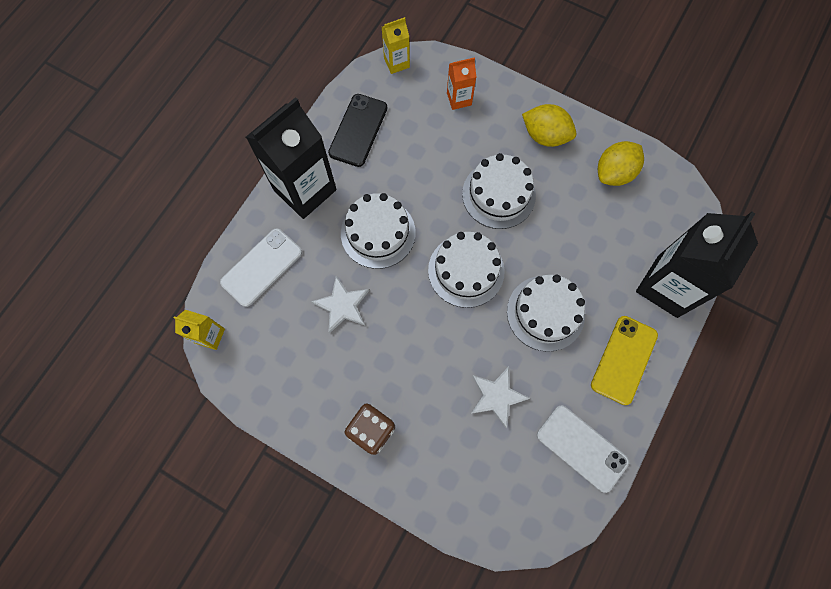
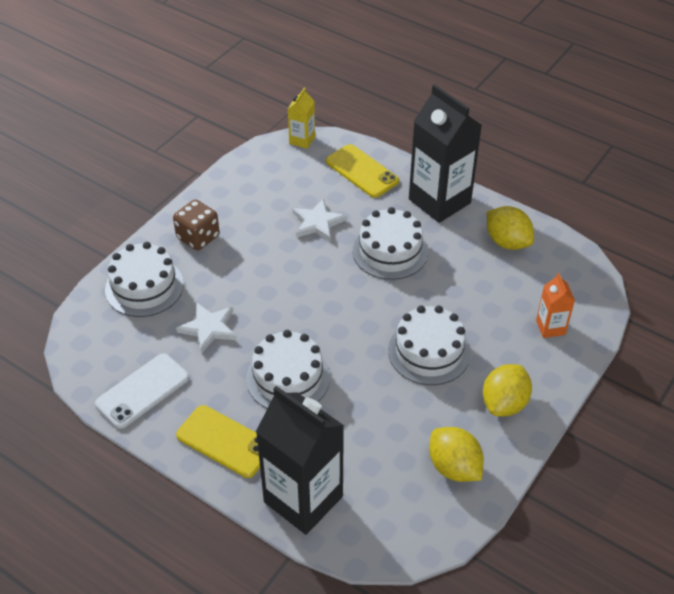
camera: 95 degrees right, 25 degrees down
(261, 267) = (362, 171): white phone -> yellow phone
(358, 130) = (507, 242): black phone -> yellow lemon
(396, 63) = (594, 277): yellow carton -> none
(466, 270) = (343, 316): white cake -> white cake (144, 287)

